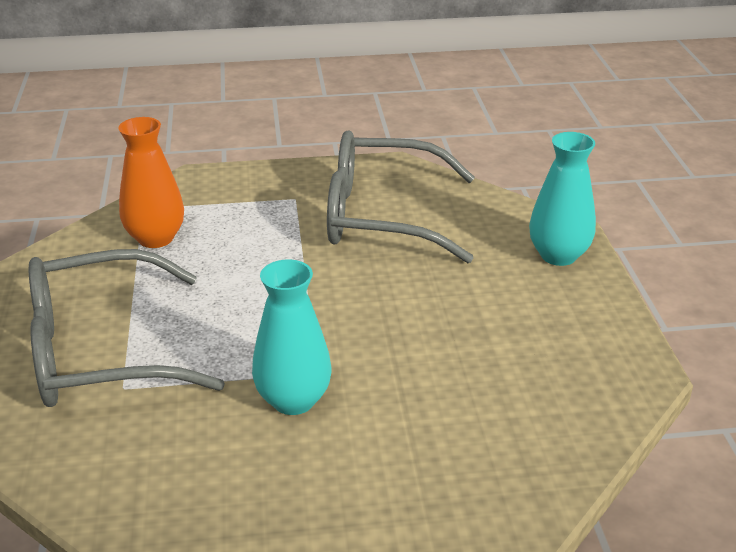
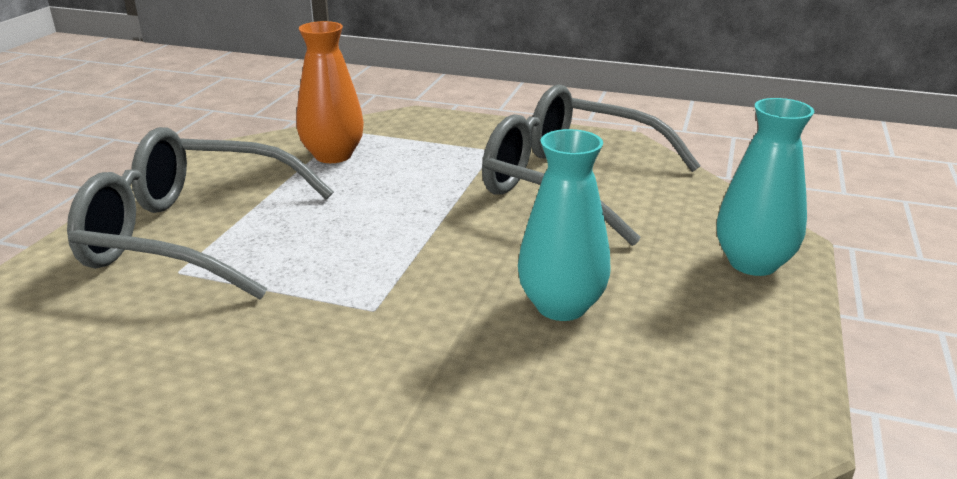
camera: 25 degrees right, 5 degrees down
(293, 400) = (324, 330): turquoise vase -> turquoise vase (561, 306)

